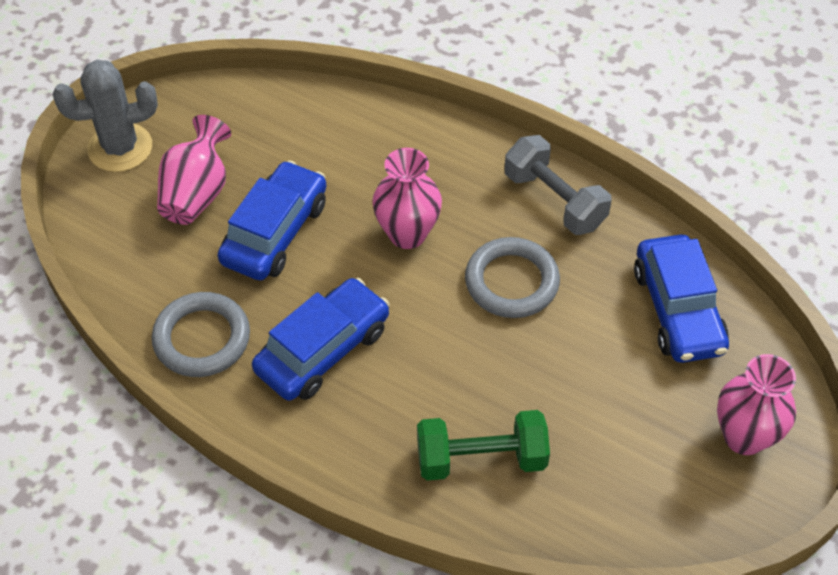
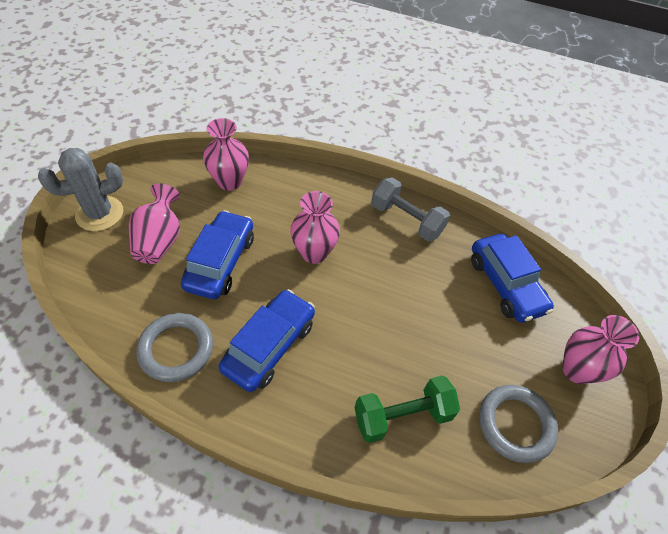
camera: 15 degrees left, 0 degrees up
(305, 118) = (229, 181): none -> pink vase
(511, 282) = (392, 278): grey ring -> grey ring (515, 424)

